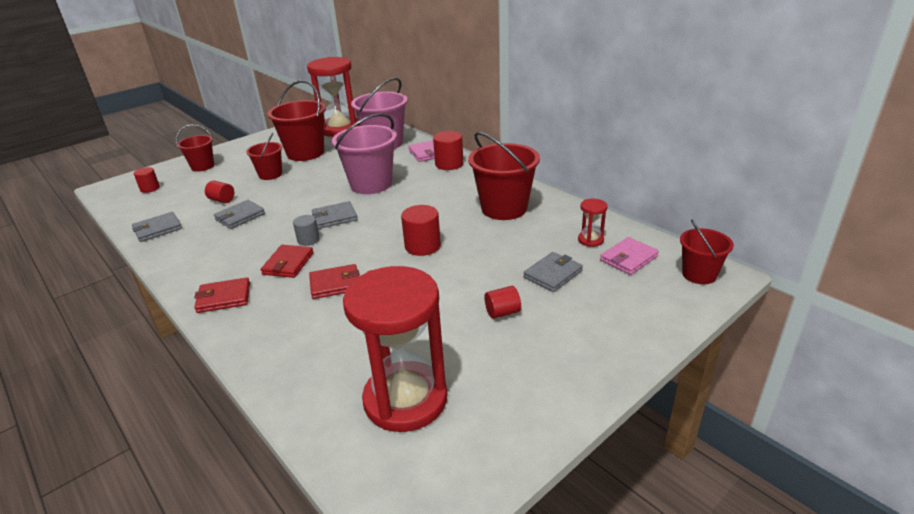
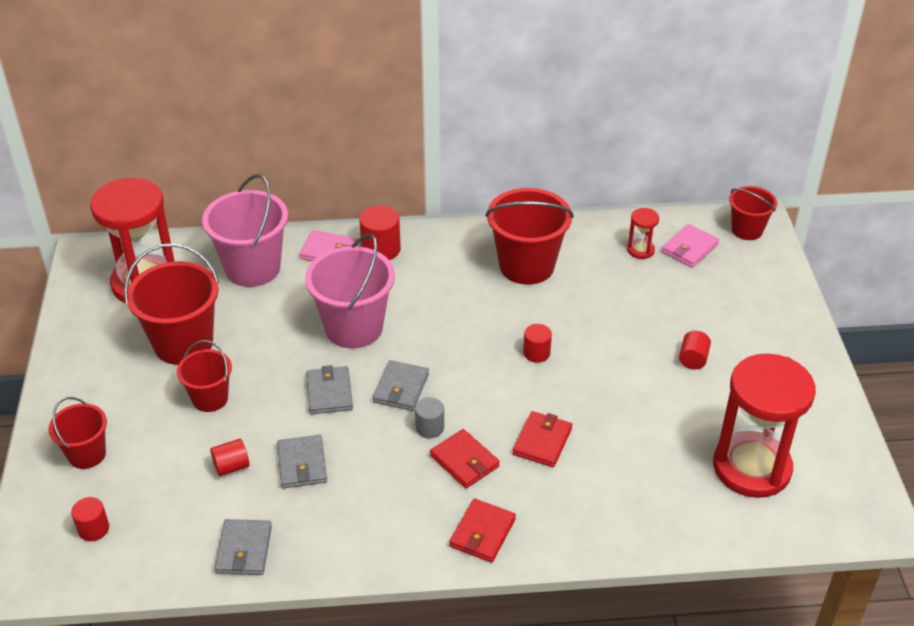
camera: 55 degrees left, 10 degrees up
(422, 246) = (536, 353): red cylinder -> red cylinder, size x0.63
(552, 274) = (668, 301): grey wallet -> grey wallet (329, 393)
(628, 258) = (689, 248): pink wallet -> pink wallet turned 45 degrees clockwise

